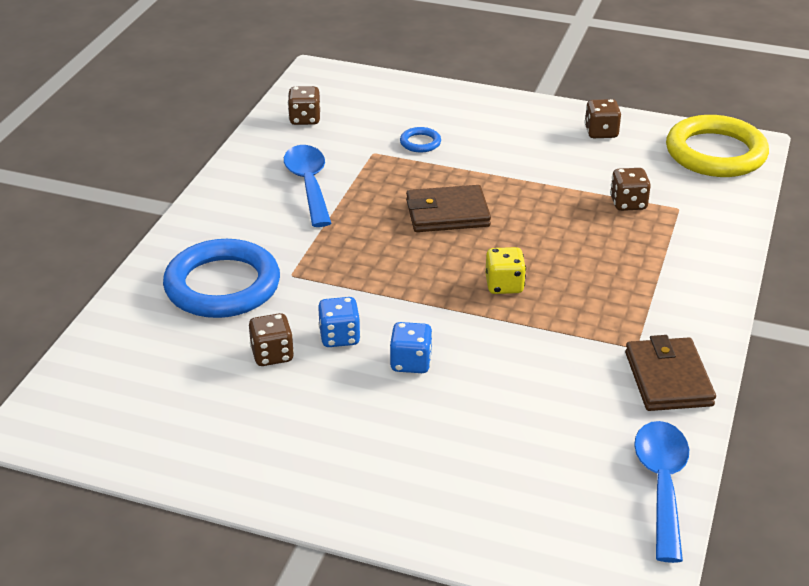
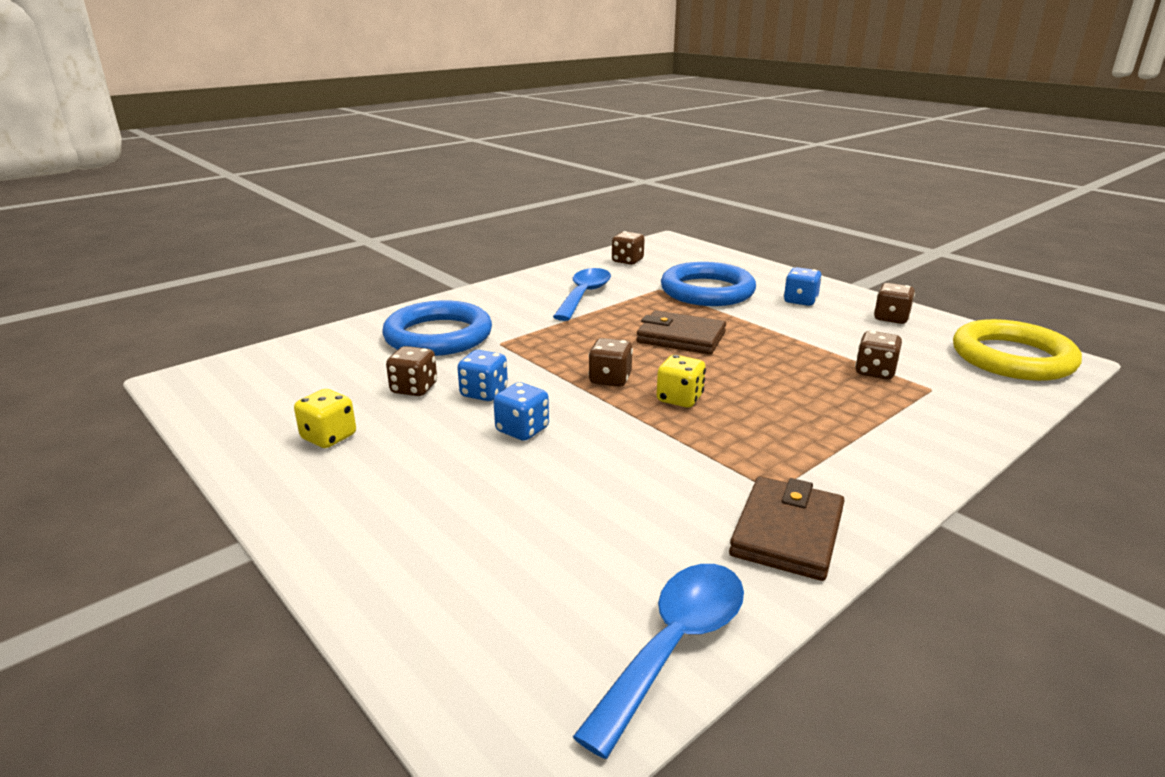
camera: 30 degrees right, 10 degrees down
(258, 431) = (329, 437): none -> yellow dice
(420, 142) = (707, 291): blue ring -> blue ring, size x2.41
(431, 284) = (610, 379): none -> brown dice
(512, 131) = (800, 301): none -> blue dice

